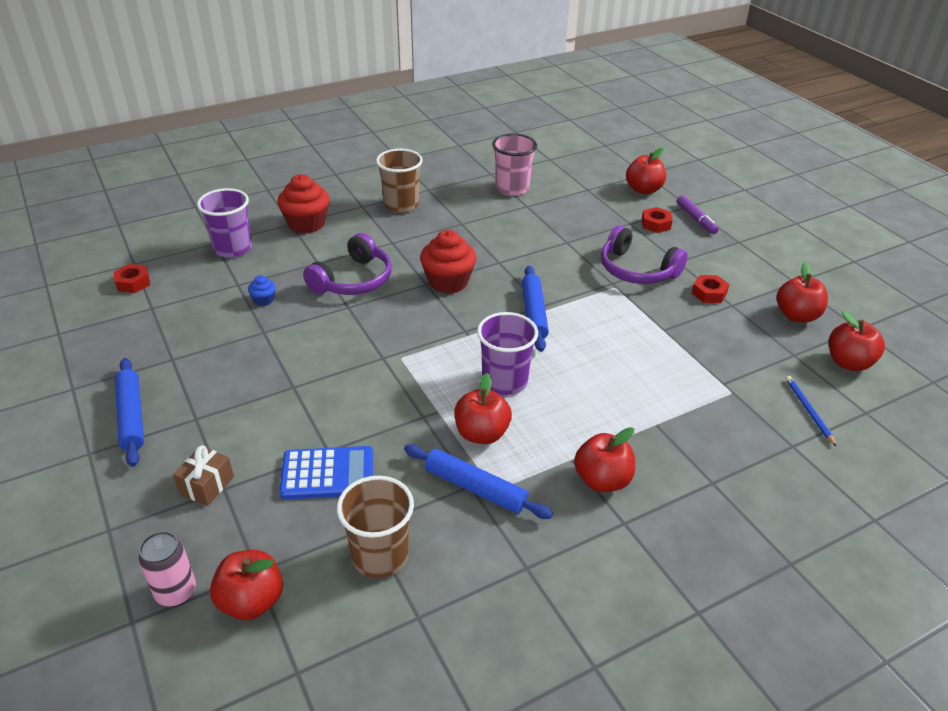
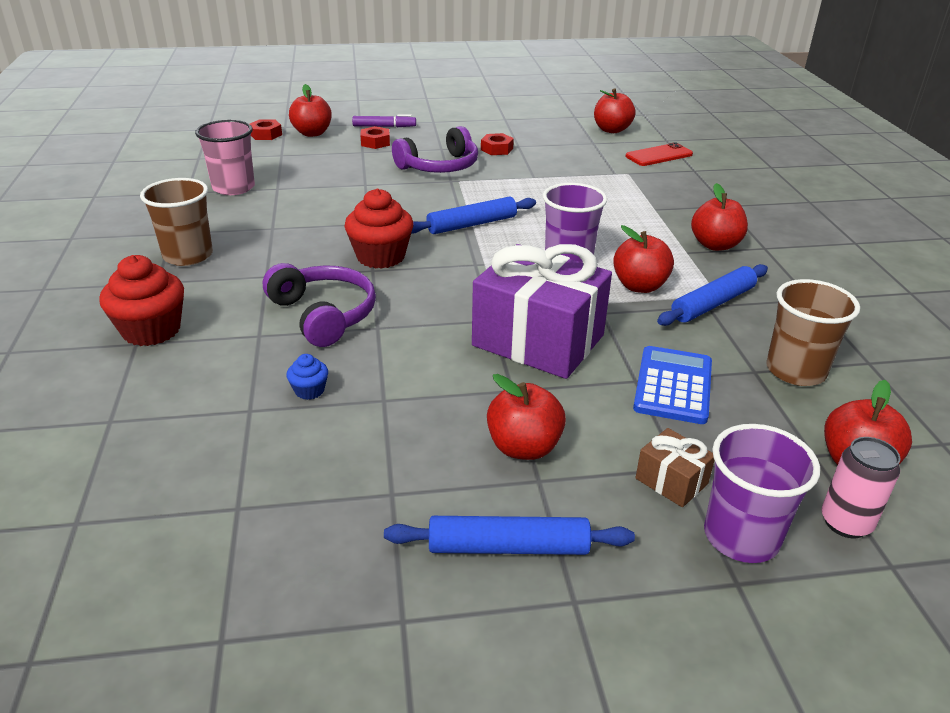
camera: 70 degrees left, 5 degrees down
(133, 283) = (141, 527): red nut -> red nut (266, 134)
(232, 248) = (146, 405): purple cup -> purple cup (741, 536)
(363, 387) = (538, 340): none -> purple gift
(534, 313) = (471, 224): blue rolling pin -> blue rolling pin turned 45 degrees counterclockwise
(796, 316) = (547, 129): red apple -> red apple (524, 447)
(808, 411) = (659, 155): blue pencil -> red phone

